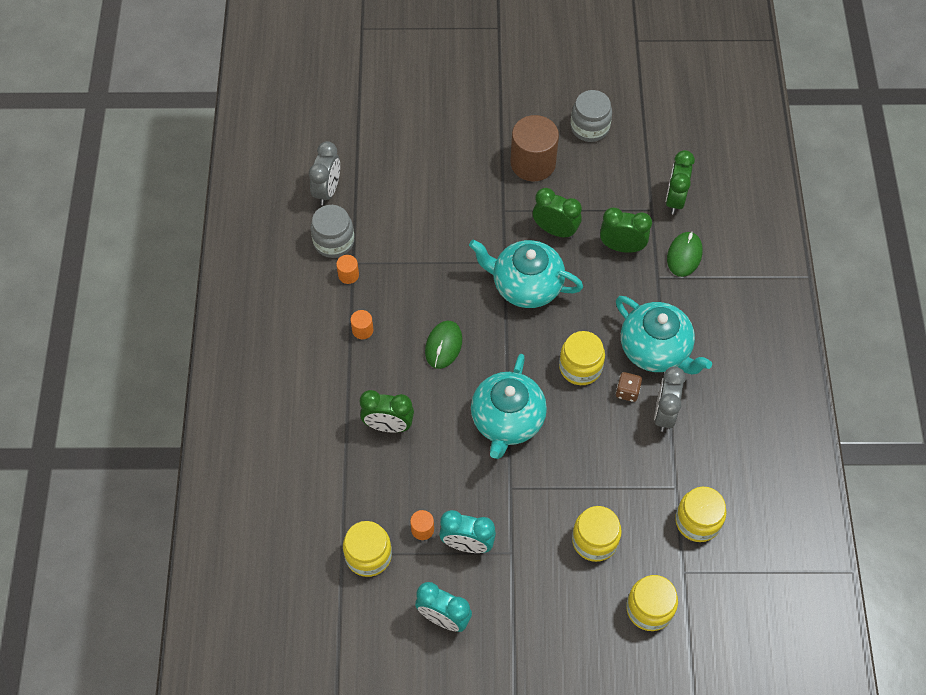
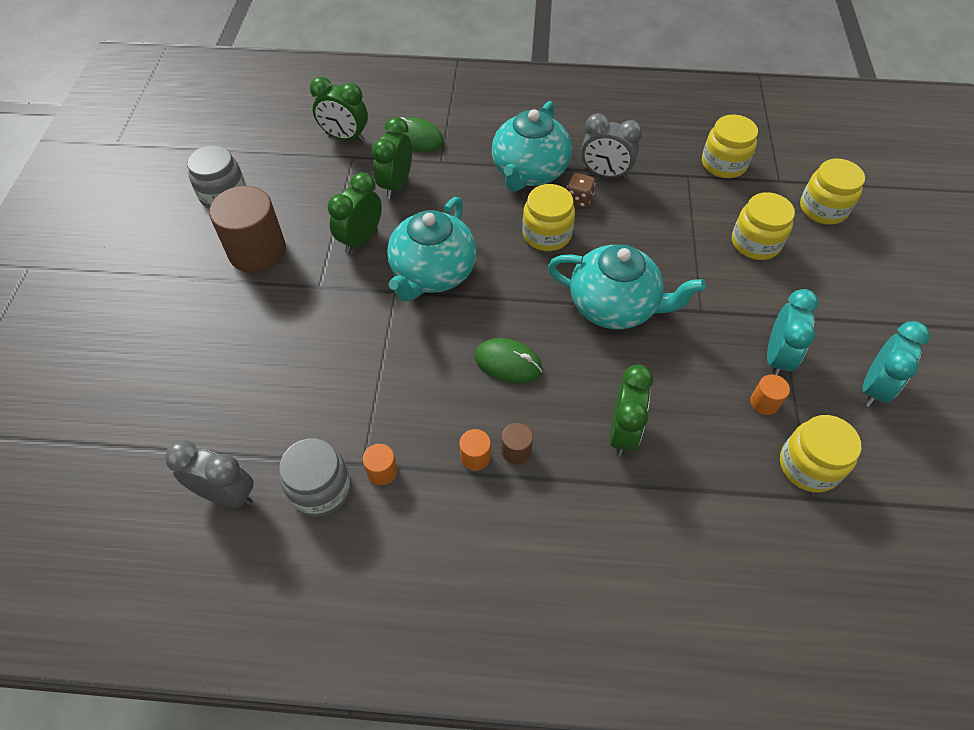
camera: 85 degrees left, 5 degrees down
(369, 355) = (516, 451): none -> brown cylinder
(656, 350) = (529, 172): turquoise teapot -> turquoise teapot turned 150 degrees clockwise

